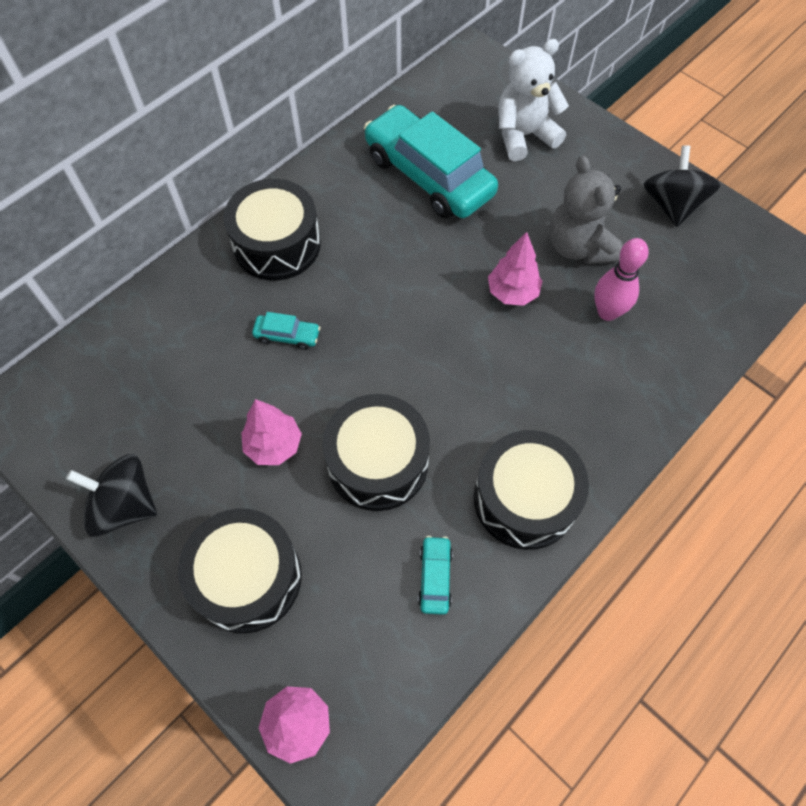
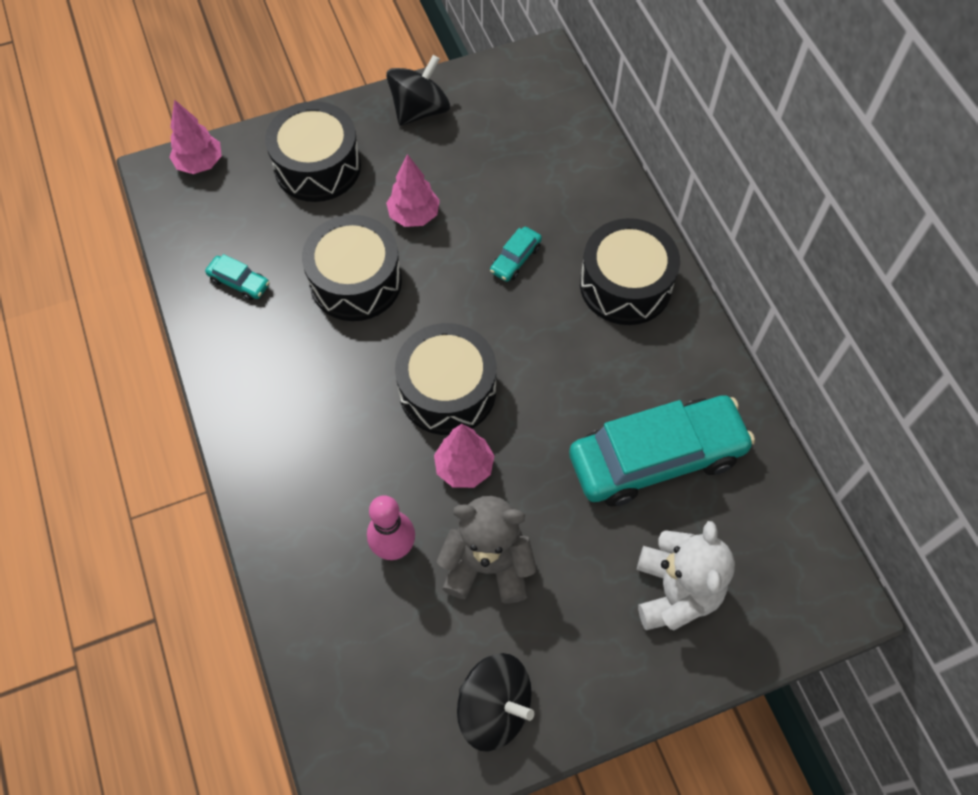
camera: 115 degrees right, 0 degrees up
(525, 499) = (258, 374): black drum -> black drum (447, 390)

